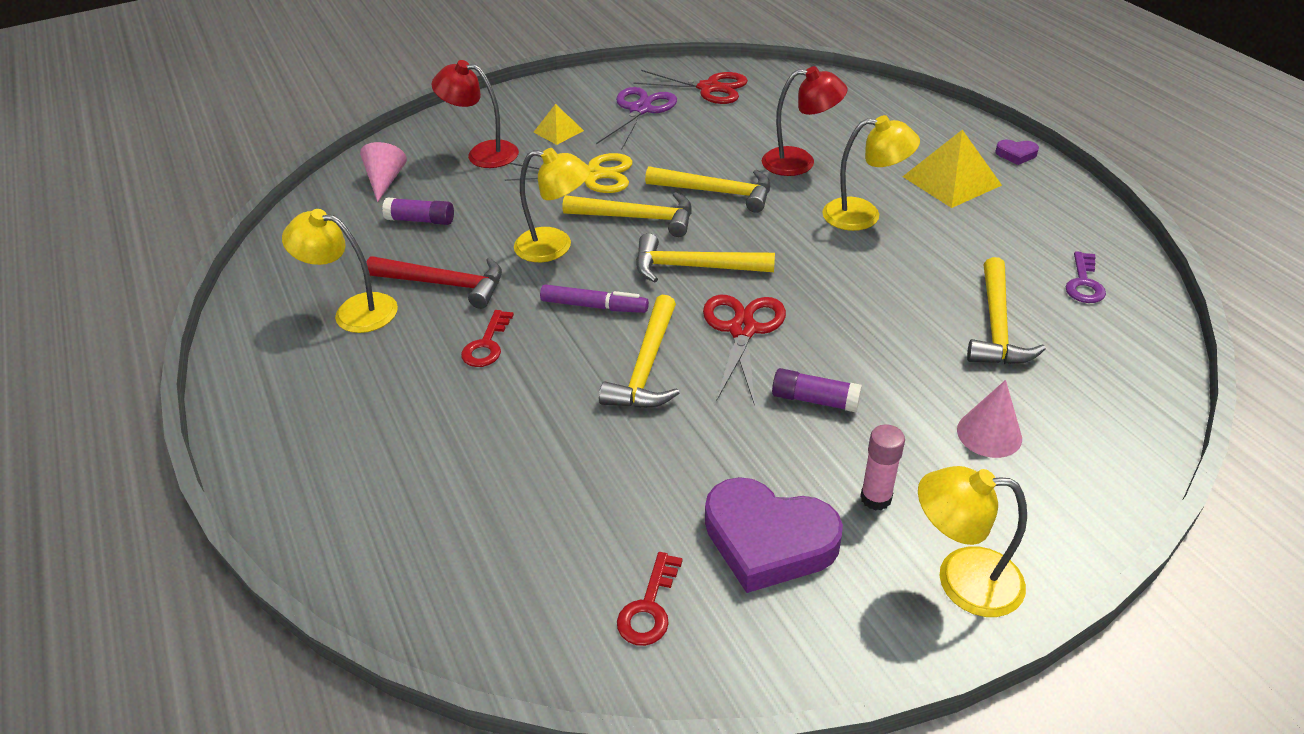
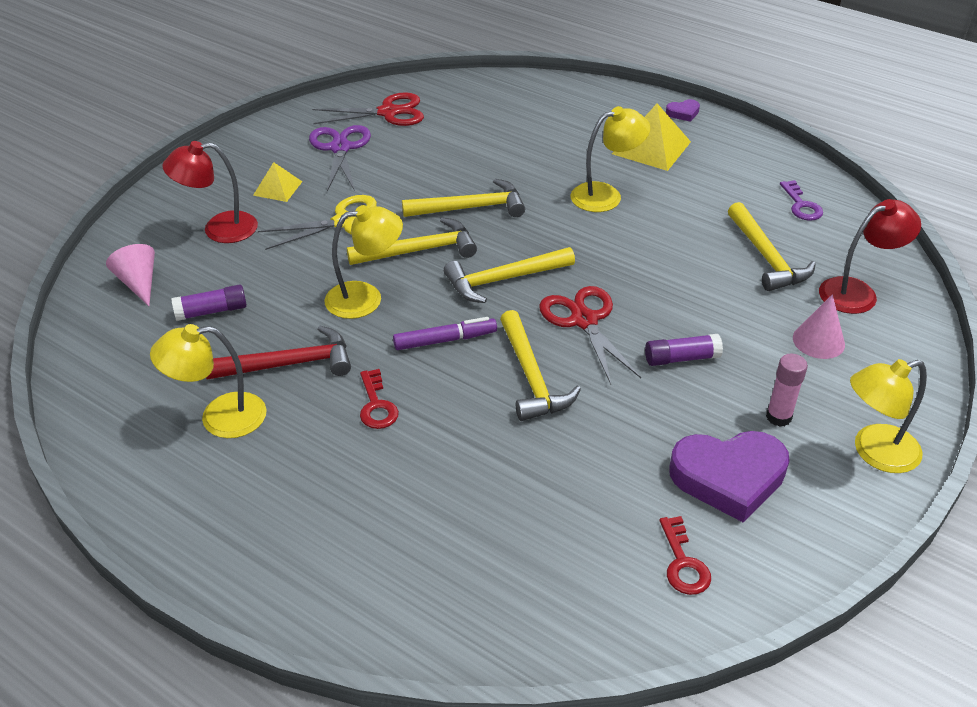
camera: 30 degrees left, 0 degrees up
(799, 162) = (520, 162): red lamp -> red lamp (857, 292)

